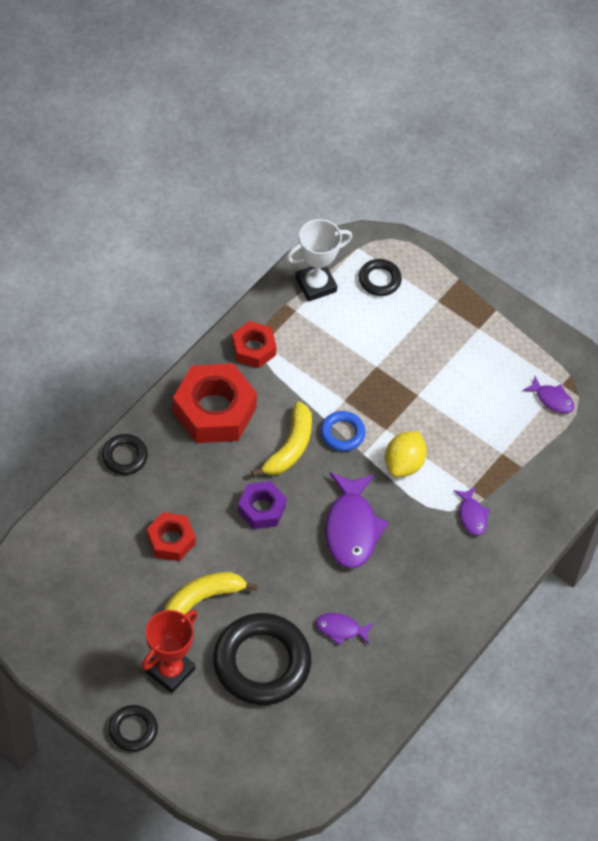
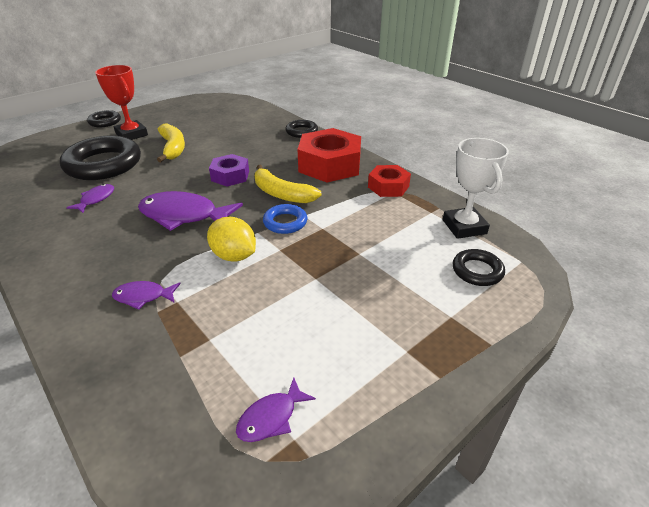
camera: 105 degrees right, 20 degrees down
(171, 540) = (226, 141): red nut -> none

